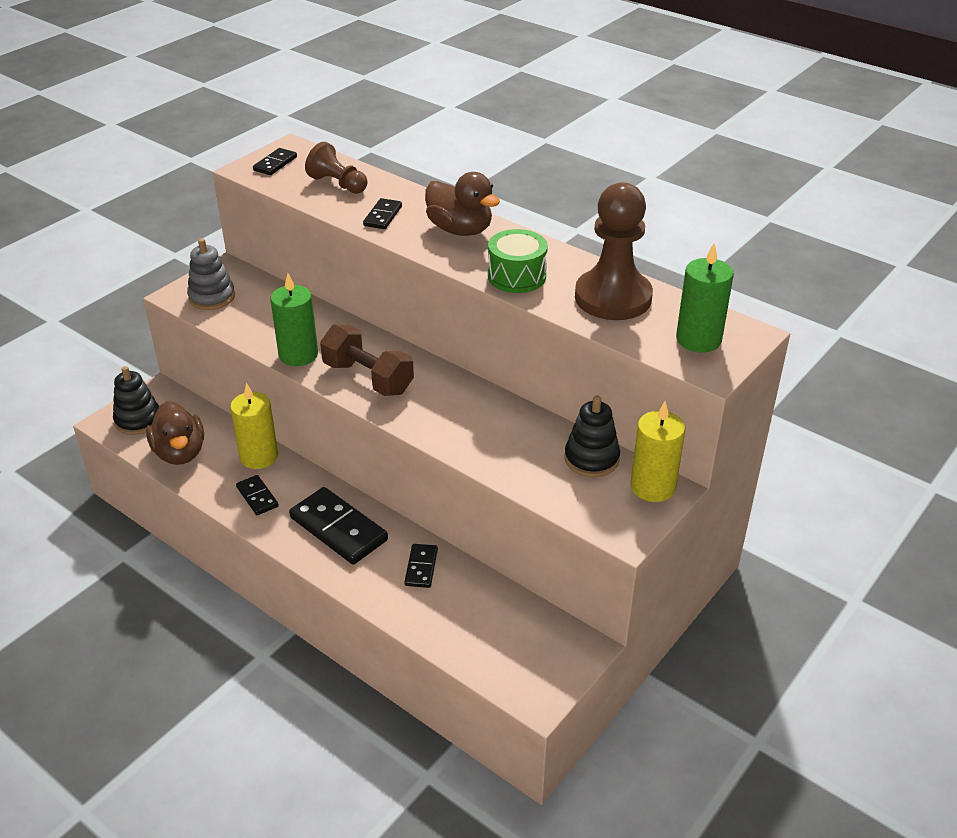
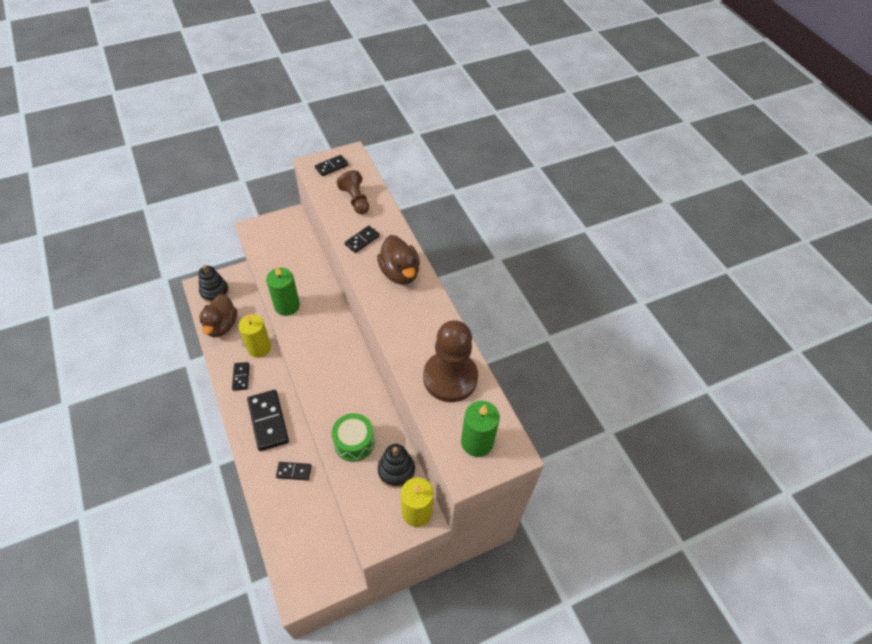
camera: 25 degrees right, 15 degrees up
(212, 297) = (270, 238): grey stacking toy -> none
(368, 378) = (313, 342): brown dumbbell -> none
(421, 567) = (294, 471): black domino -> black domino turned 60 degrees clockwise
(516, 276) = (404, 330): green drum -> green drum (354, 442)

